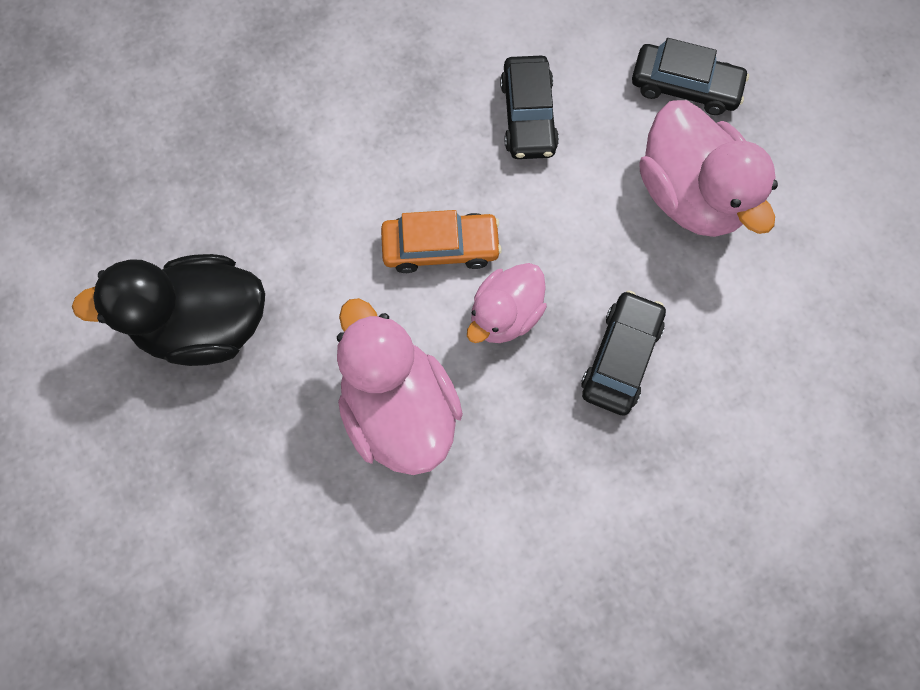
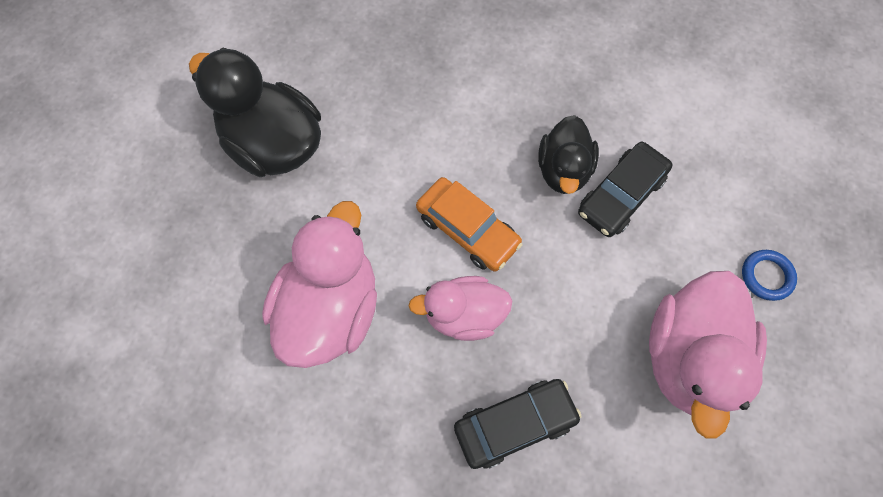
camera: 45 degrees right, 5 degrees down
(466, 134) = (563, 170): none -> black duck
(684, 87) = (766, 276): black car -> blue ring

